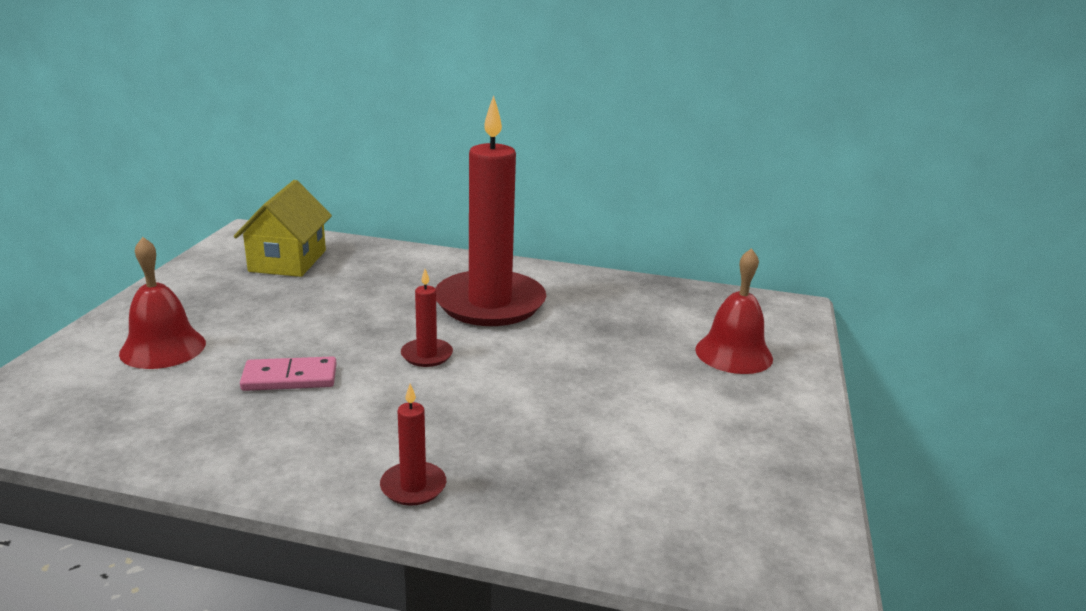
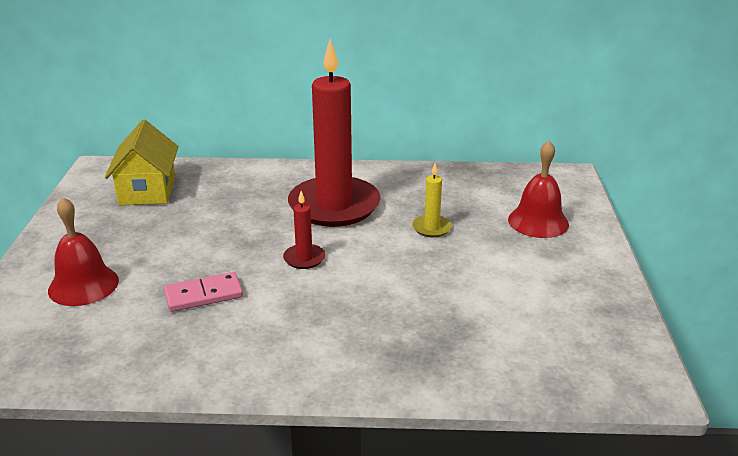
camera: 10 degrees left, 5 degrees up
(413, 486) = (343, 367): red candle -> none
(596, 343) = (431, 228): none -> yellow candle

